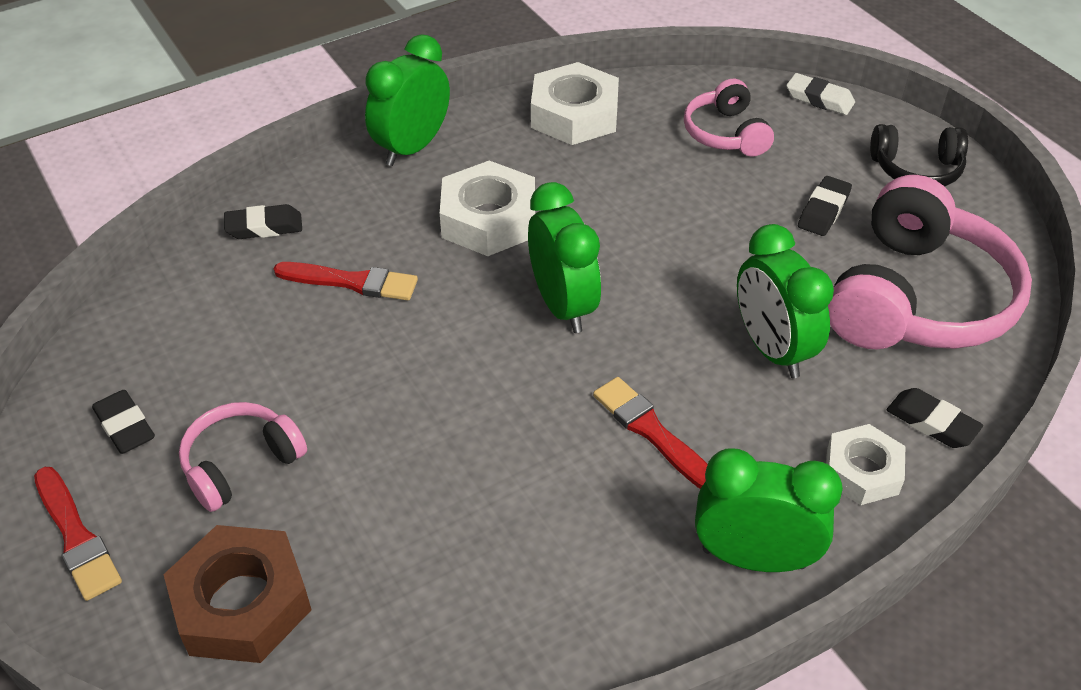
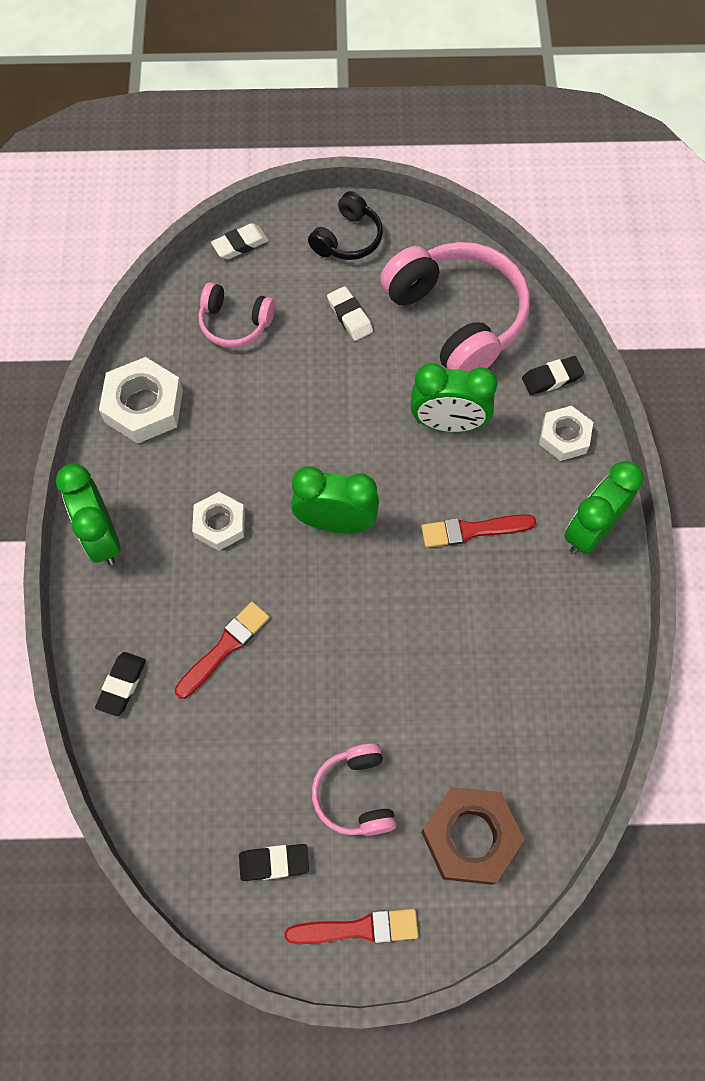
camera: 60 degrees left, 20 degrees up
(489, 219) = (220, 524): white nut -> white nut, size x0.64
(823, 211) = (350, 316): black eraser -> white eraser

